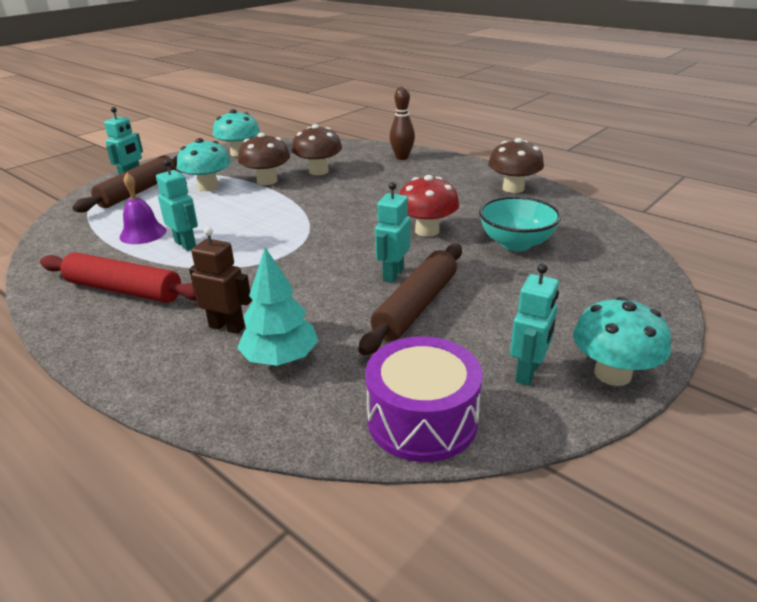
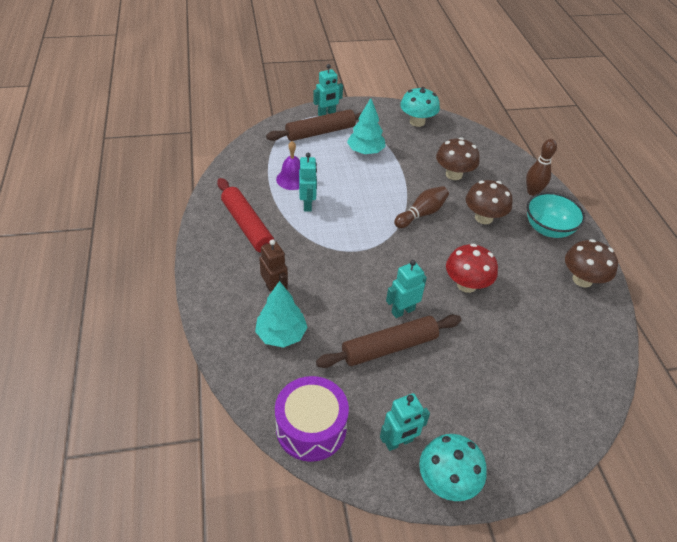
camera: 35 degrees right, 15 degrees up
(208, 187) = (365, 151): turquoise mushroom -> turquoise tree
(267, 181) = (408, 166): brown mushroom -> brown mushroom (484, 218)
(321, 205) = (421, 214): none -> brown bowling pin
(516, 243) = (515, 337): turquoise bowl -> turquoise bowl (548, 229)

